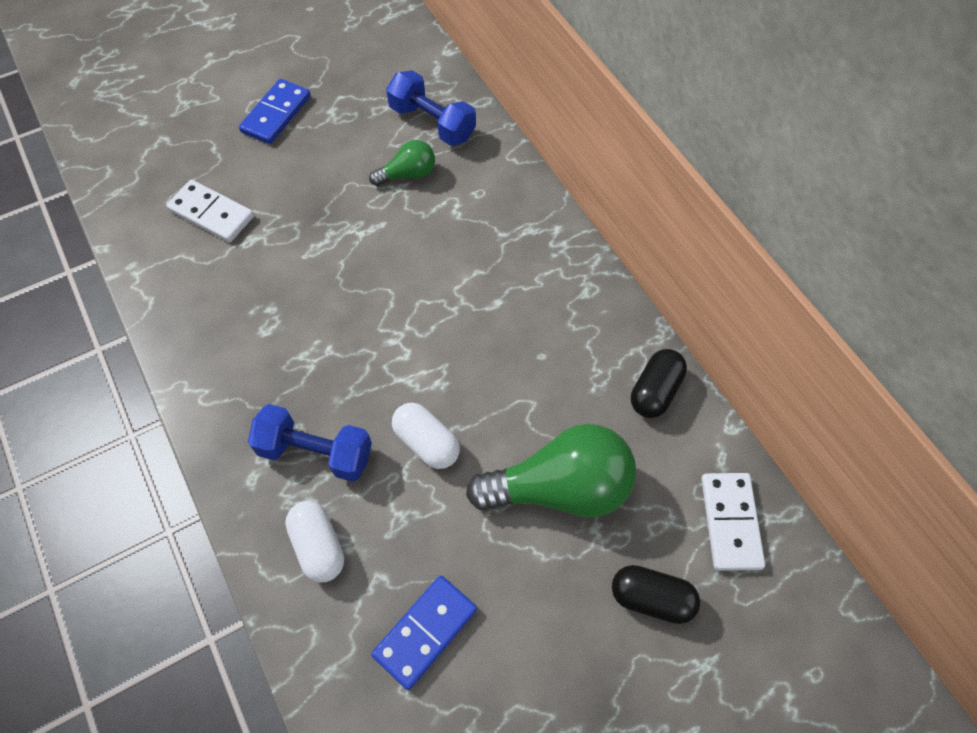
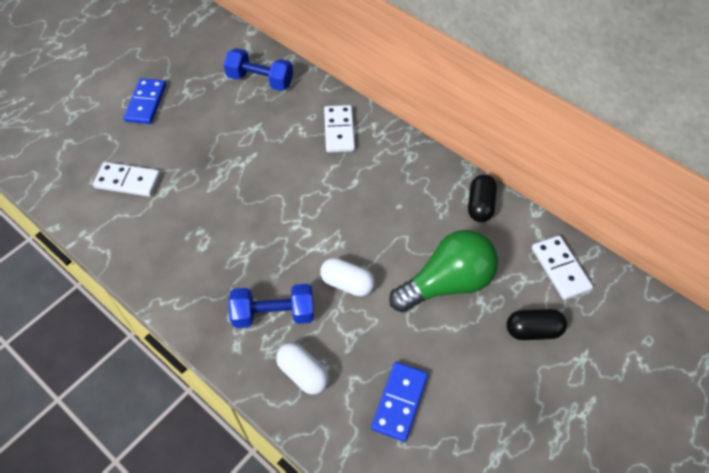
camera: 20 degrees left, 5 degrees down
(408, 174) = (258, 117): green light bulb -> none
(506, 223) = (339, 130): none -> white domino

